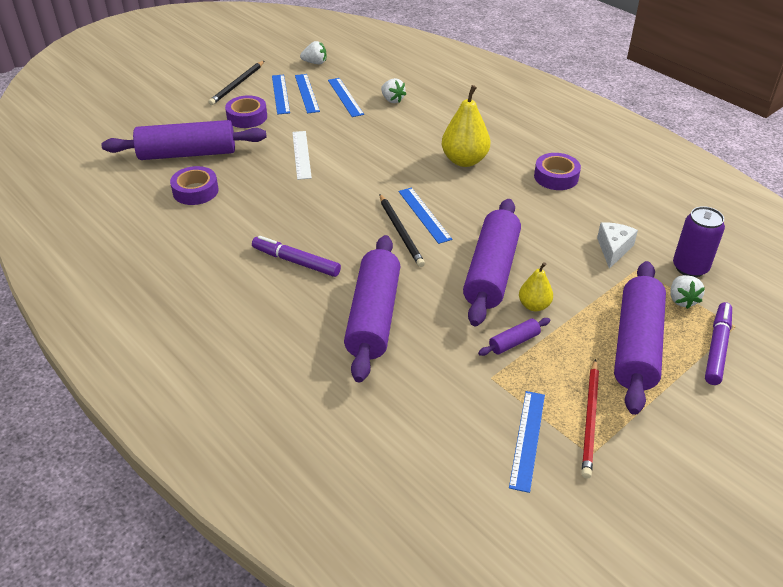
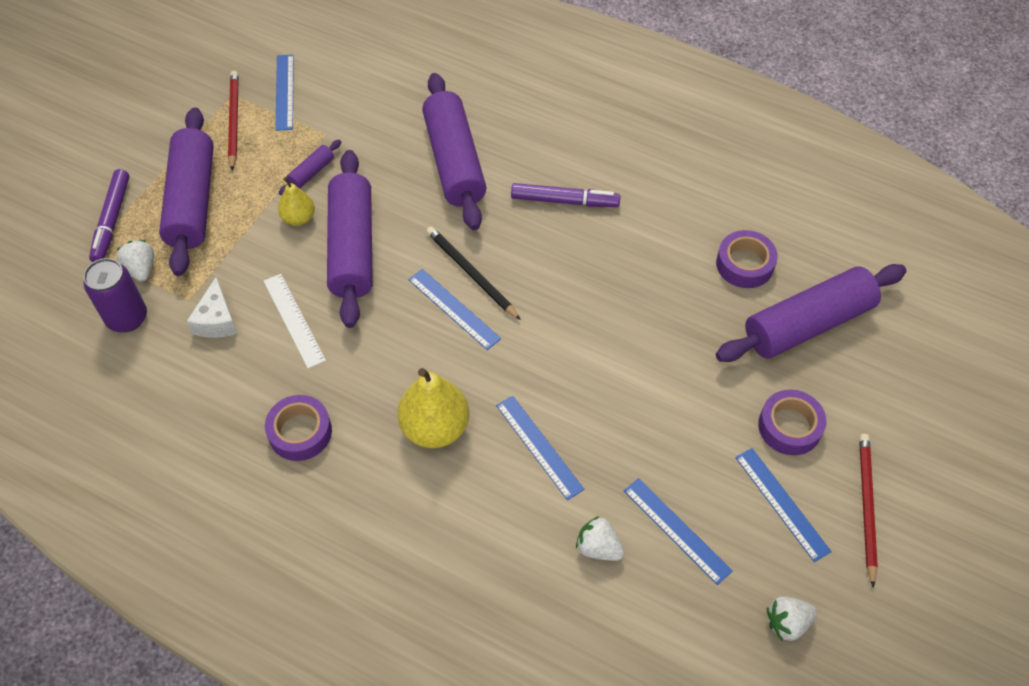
camera: 160 degrees right, 15 degrees up
(237, 84) = (866, 506): black pencil -> red pencil
(301, 154) = (661, 369): white ruler -> white ruler (294, 320)
(307, 93) = (743, 520): blue ruler -> blue ruler (539, 447)

